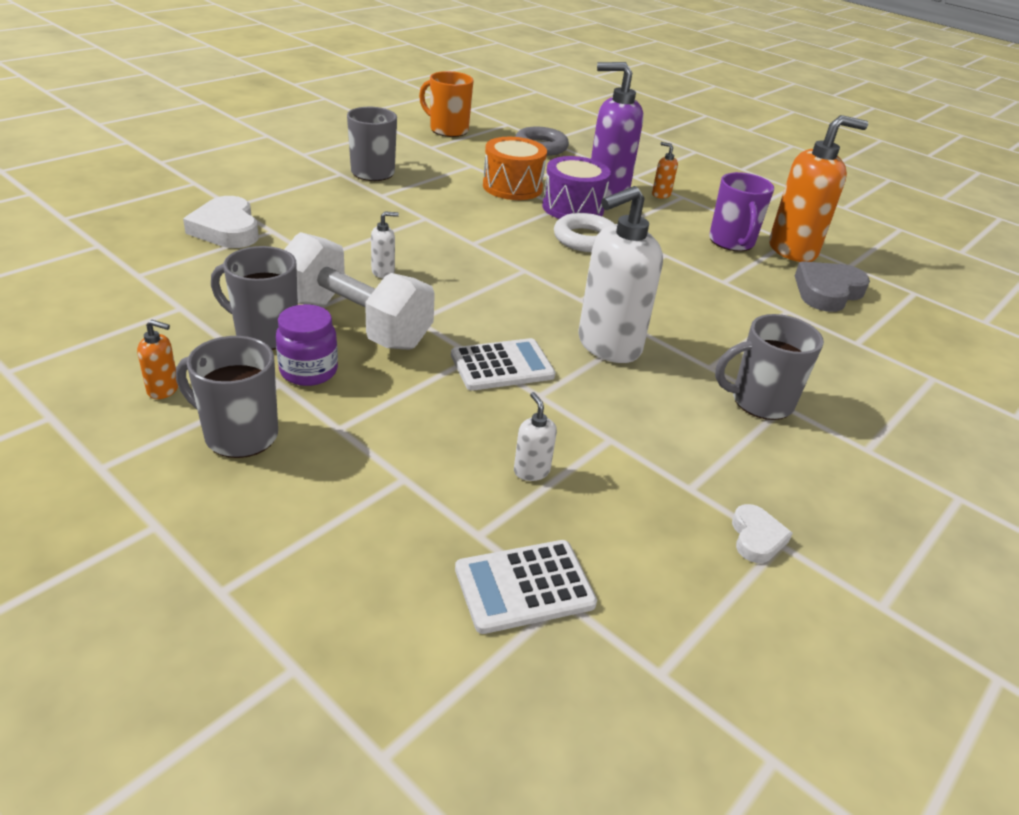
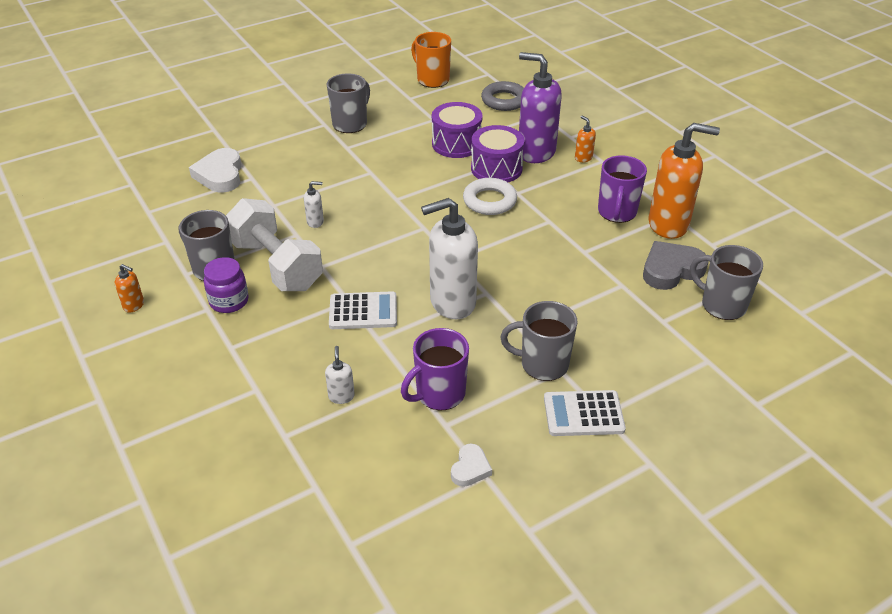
camera: 20 degrees right, 5 degrees up
(239, 435) = (167, 344): grey mug -> grey mug (722, 305)
(512, 187) = (456, 144): orange drum -> purple drum
(524, 587) = (295, 475): white calculator -> white calculator (583, 414)
(658, 451) = (439, 394): none -> purple mug

